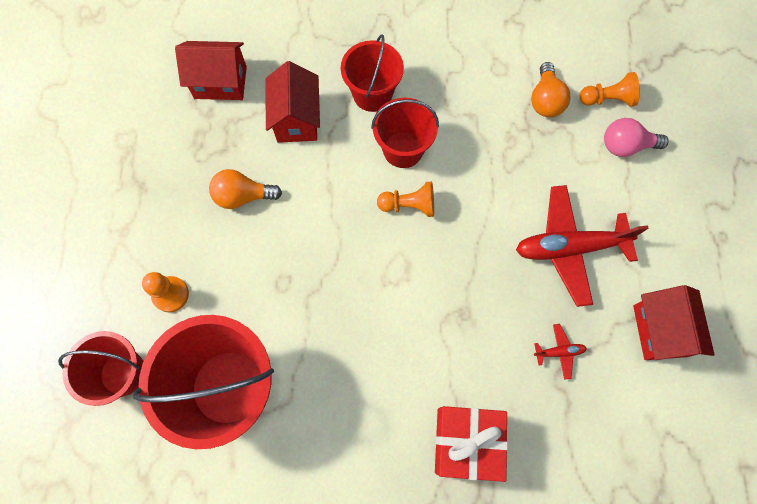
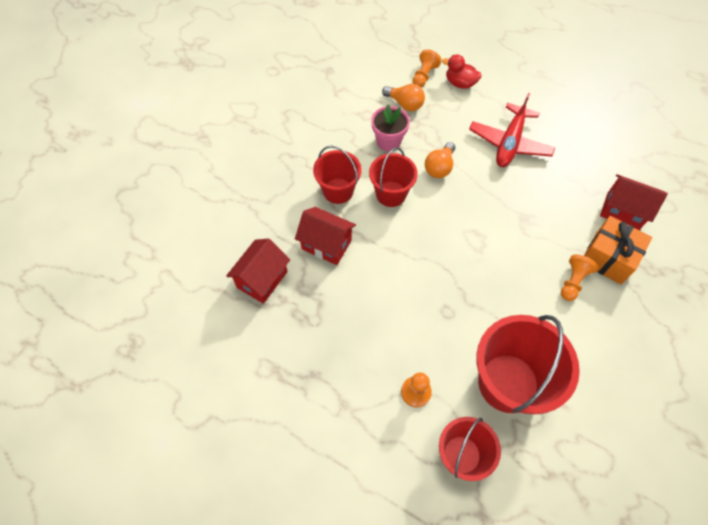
camera: 60 degrees left, 10 degrees down
(243, 196) = (365, 307): orange light bulb -> orange light bulb (439, 167)
(409, 205) = (433, 210): orange pawn -> orange pawn (573, 281)
(466, 442) = (608, 258): red gift -> orange gift
(476, 110) = (388, 141): none -> pink flower pot
(559, 352) = (573, 182): red plane -> none
(625, 146) = (460, 83): pink light bulb -> red duck
(660, 330) = (582, 128): red house -> red house (622, 211)

